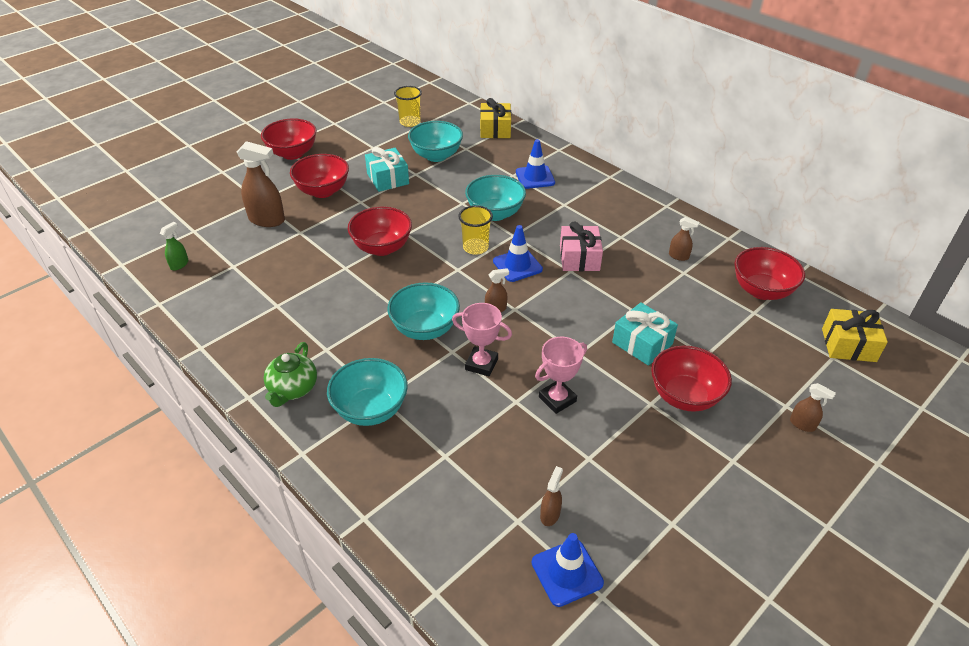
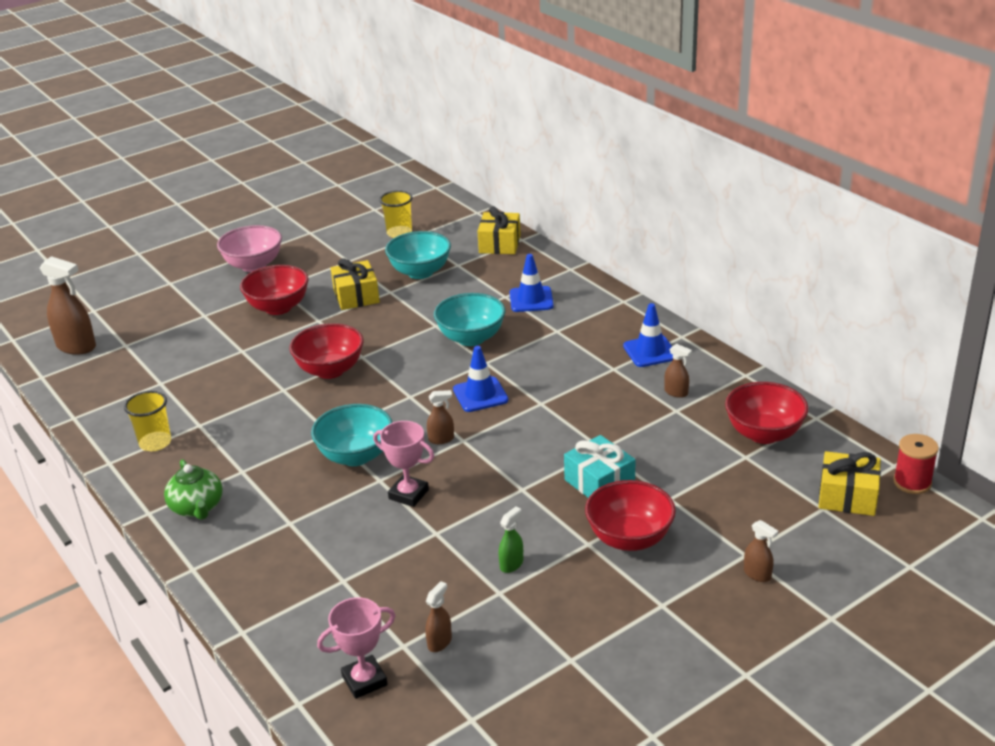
camera: 10 degrees right, 10 degrees down
(179, 264) = (103, 379): green spray bottle -> green spray bottle (511, 564)
(267, 220) = (208, 336): brown spray bottle -> brown spray bottle (76, 347)
(292, 153) = (253, 265): red bowl -> pink bowl
(292, 389) = (197, 507): green teapot -> green teapot turned 45 degrees counterclockwise
(371, 409) = (275, 532): turquoise bowl -> none
(388, 179) = (356, 296): turquoise gift -> yellow gift
(475, 247) = (437, 374): yellow cup -> yellow cup (155, 443)
(557, 399) = (483, 533): pink trophy -> pink trophy (364, 680)
(567, 572) = (441, 696): blue traffic cone -> blue traffic cone (650, 351)
(579, 258) = (555, 390): pink gift -> none
(894, 329) = (912, 482): none -> red spool

